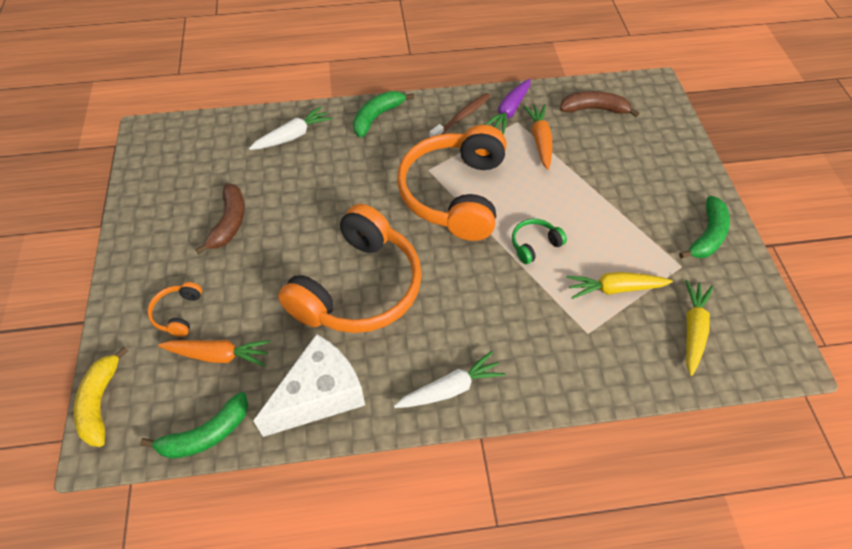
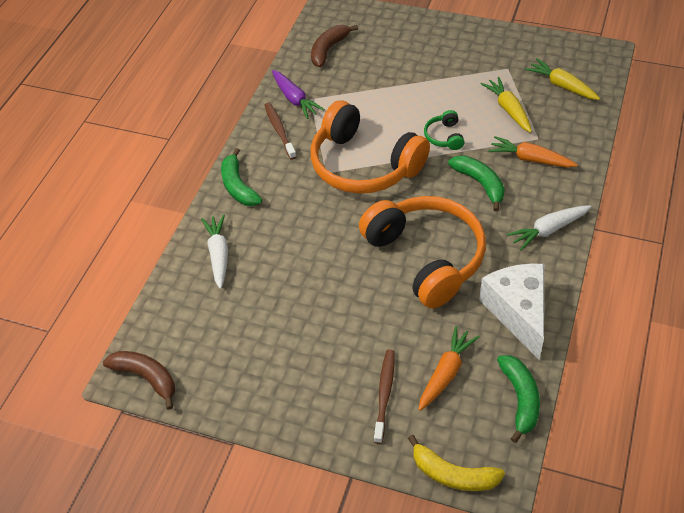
camera: 60 degrees left, 5 degrees down
(178, 313) = (384, 394): orange headphones -> brown toothbrush
(229, 223) = (299, 331): brown banana -> brown banana (146, 378)
(450, 388) = (548, 230): white carrot -> white carrot turned 120 degrees counterclockwise
(540, 140) = (340, 93): orange carrot -> orange carrot (530, 159)
(614, 289) = (508, 109): yellow carrot -> yellow carrot turned 135 degrees clockwise
(707, 235) = (489, 44): green banana -> green banana (480, 184)

